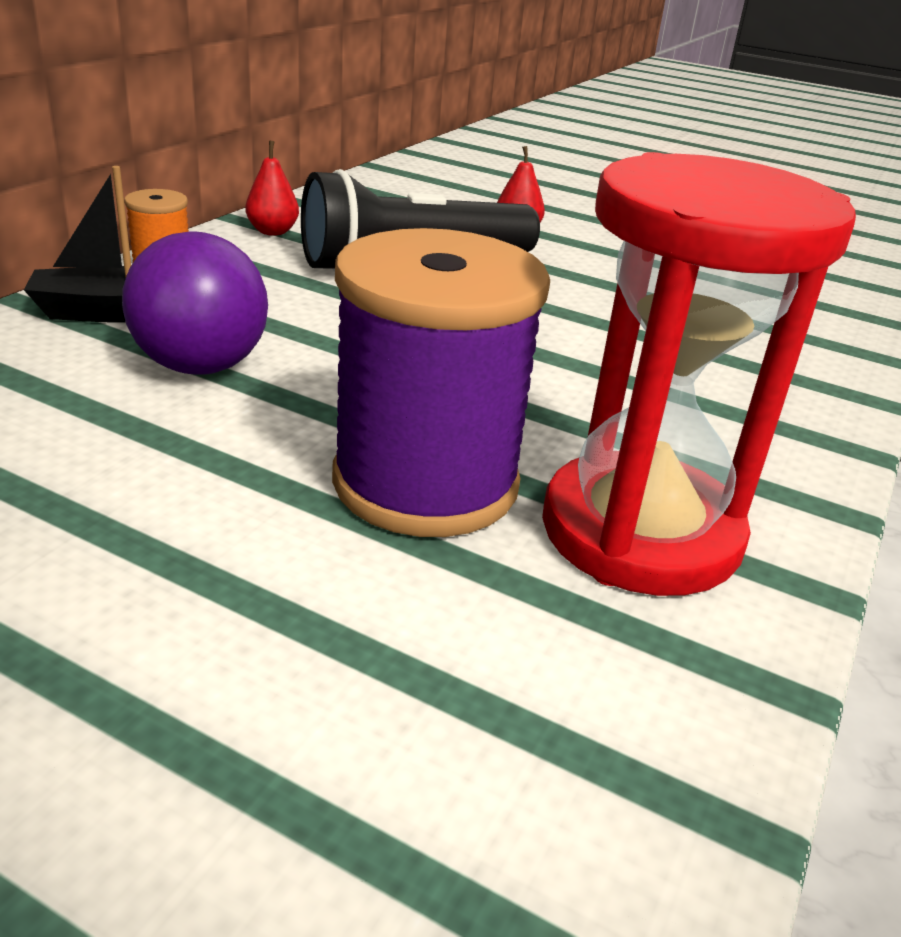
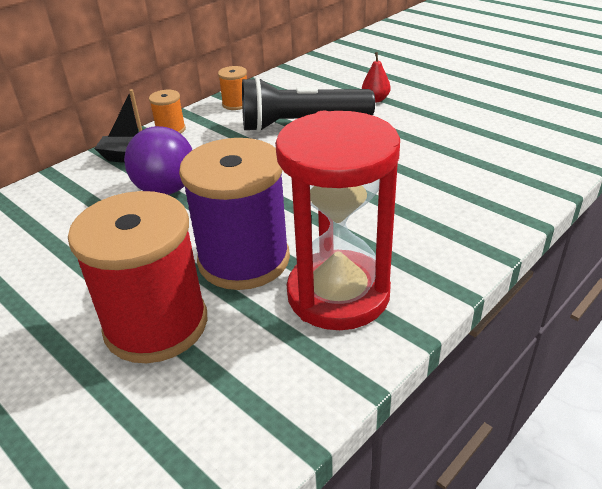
camera: 20 degrees right, 5 degrees up
(272, 232) = (236, 104): red pear -> orange spool
(301, 619) = (156, 324): none -> red spool

